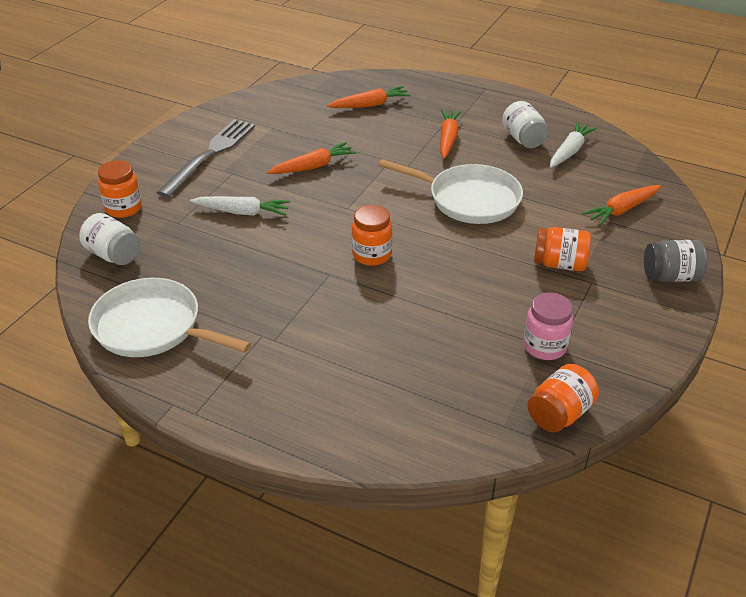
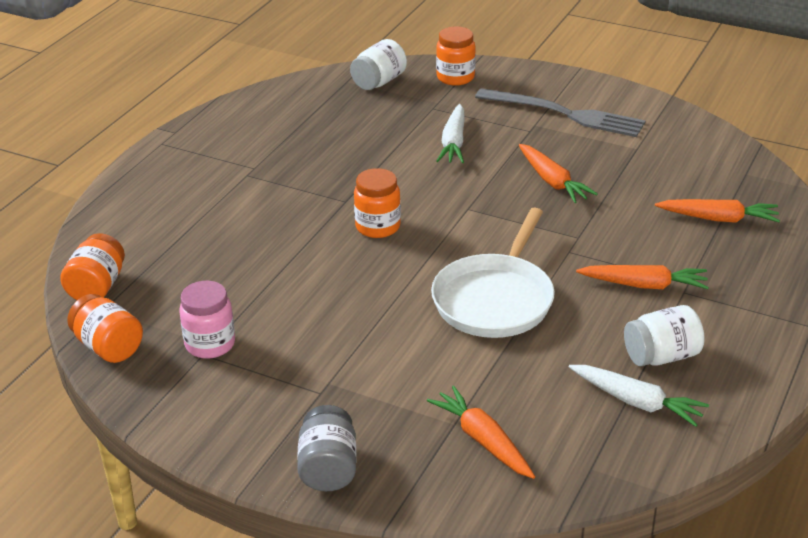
camera: 90 degrees right, 5 degrees down
(152, 327) = (273, 112): white pan -> none
(370, 105) = (718, 219): orange carrot -> orange carrot turned 60 degrees counterclockwise
(559, 264) = (357, 368): orange jar -> orange jar (97, 287)

